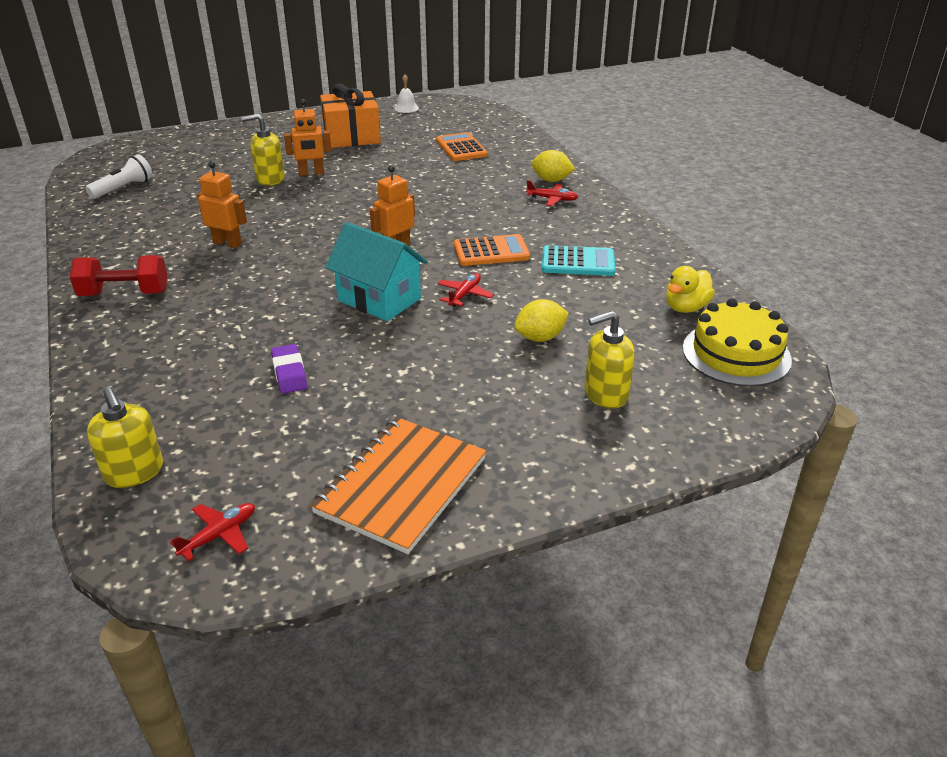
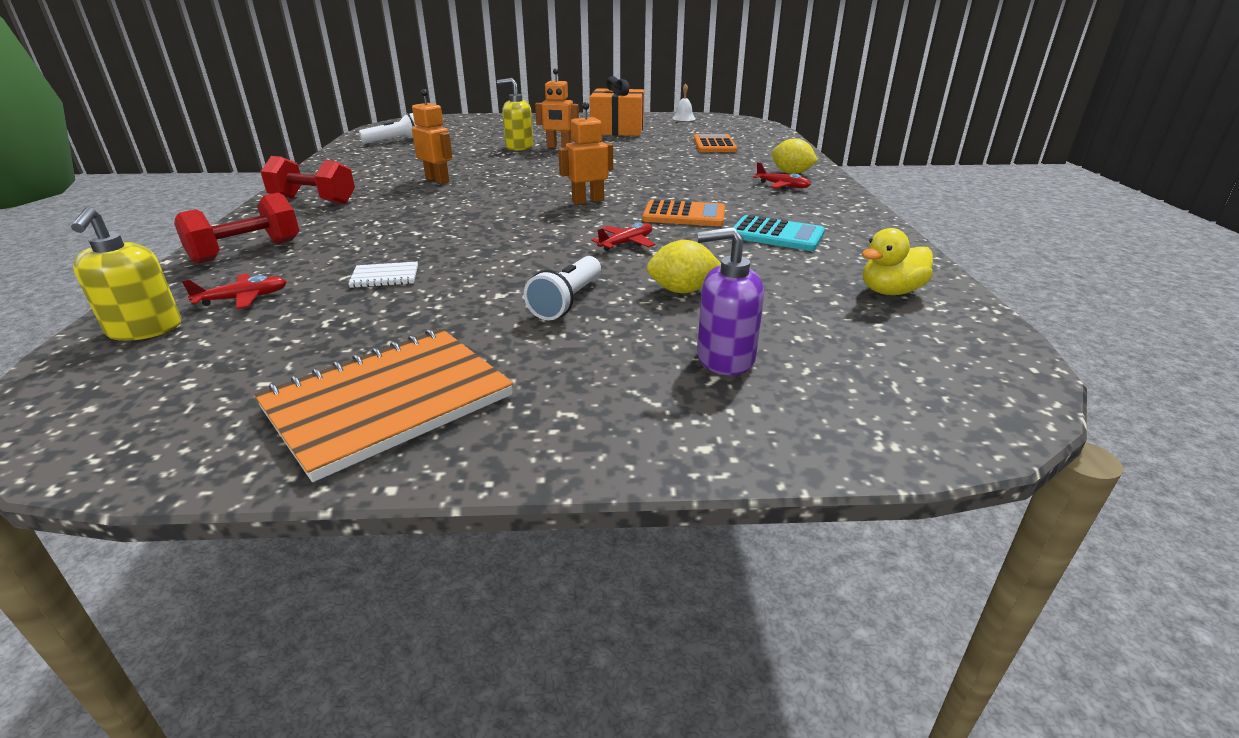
camera: 20 degrees right, 5 degrees down
(128, 371) = (247, 251): none -> red dumbbell
(219, 535) = (143, 406): red plane -> red plane (243, 298)
(289, 373) = (385, 277): purple eraser -> white notebook
(379, 299) = (534, 235): turquoise house -> none
(461, 367) = (567, 301): none -> white flashlight
(605, 394) = (724, 358): yellow soap dispenser -> purple soap dispenser
(736, 354) = (940, 348): yellow cake -> none

